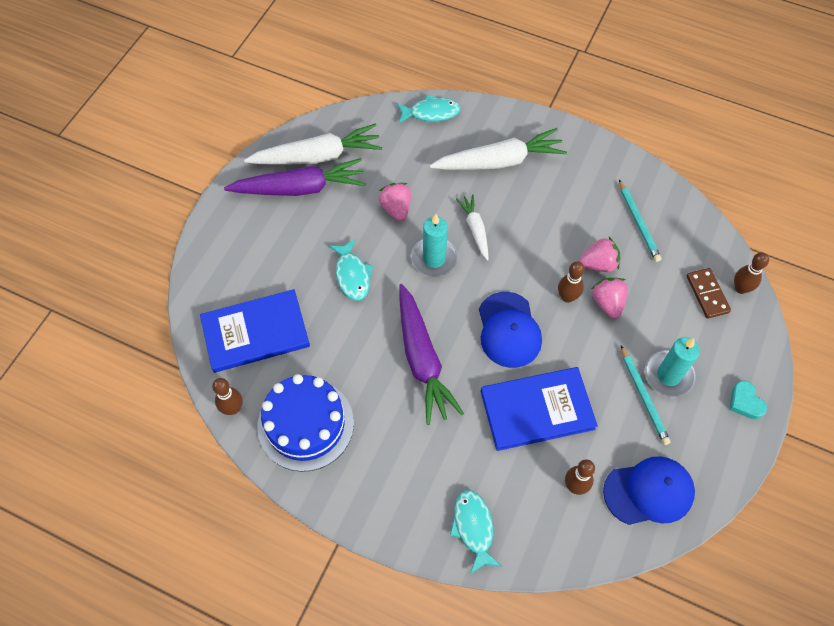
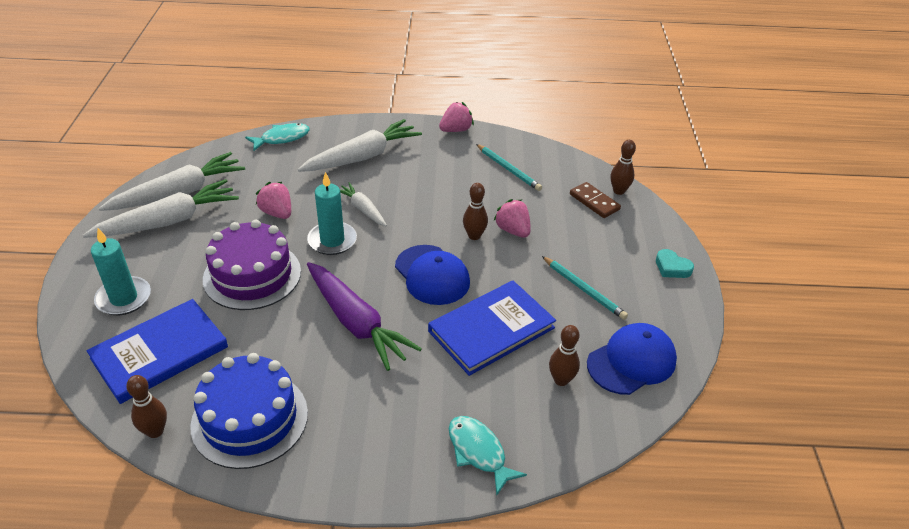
camera: 25 degrees left, 20 degrees down
(299, 188) = (168, 221): purple carrot -> white carrot
(352, 275) = (252, 275): turquoise fish -> purple cake
(598, 264) = (489, 205): pink strawberry -> pink strawberry (456, 130)
(668, 375) = (596, 267): turquoise candle -> turquoise candle (124, 298)

